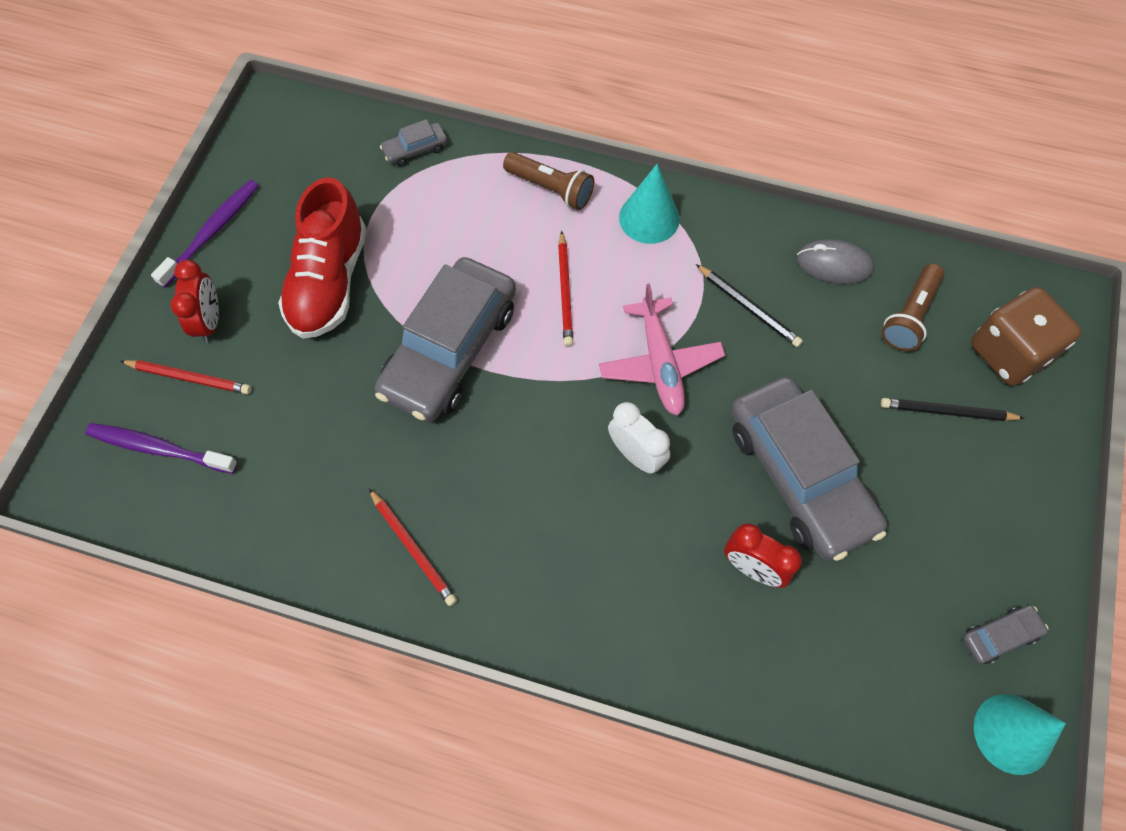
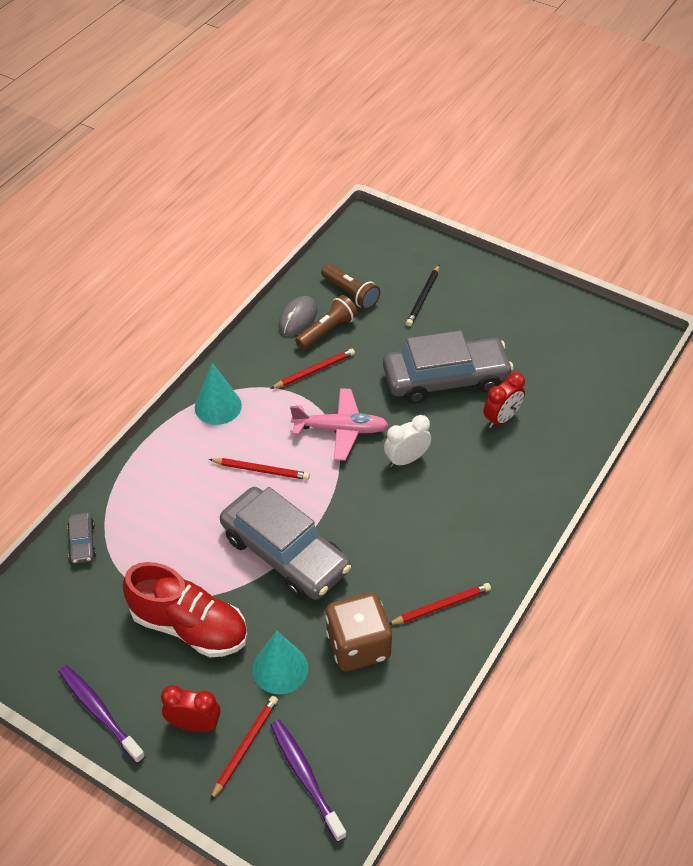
camera: 75 degrees left, 15 degrees down
(159, 448) = (305, 777): purple toothbrush -> purple toothbrush turned 120 degrees clockwise
(551, 188) = (164, 459): brown flashlight -> brown flashlight (327, 331)
(748, 307) = (314, 371): black pencil -> red pencil
(999, 636) = (568, 319): grey car -> none
(1009, 353) = (392, 257): brown dice -> brown dice (358, 645)
(1012, 733) = (623, 332): turquoise cone -> turquoise cone (280, 668)

